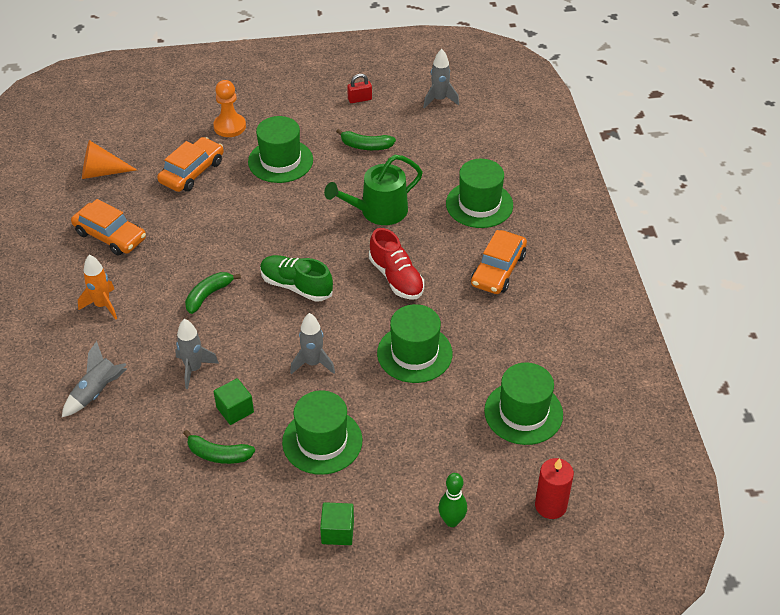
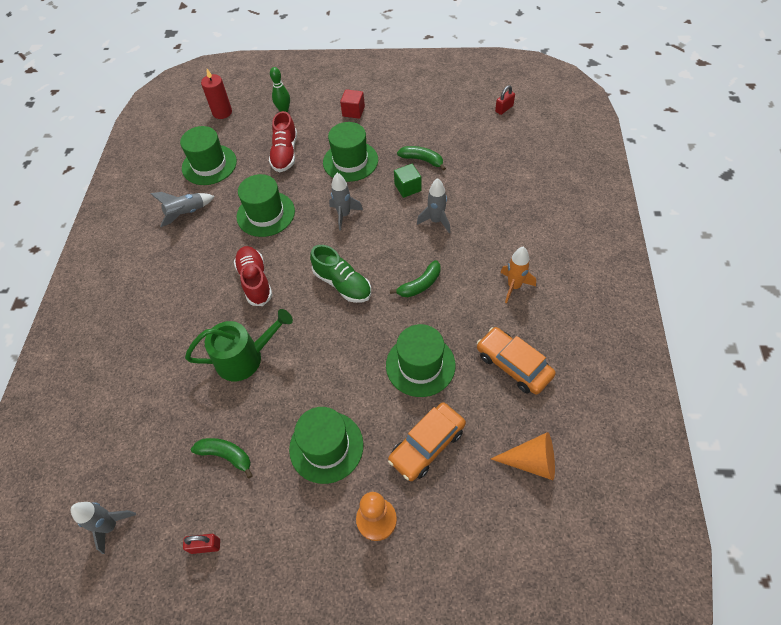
camera: 165 degrees left, 10 degrees up
(91, 565) = (504, 109): none -> red padlock
(97, 392) = (511, 211): grey rocket -> grey rocket (186, 213)
(337, 532) = (353, 111): green cube -> red cube
(421, 442) = (285, 154): none -> red shoe
(479, 204) = (147, 352): green hat -> green hat (420, 365)
(498, 270) = (167, 278): orange car -> none

